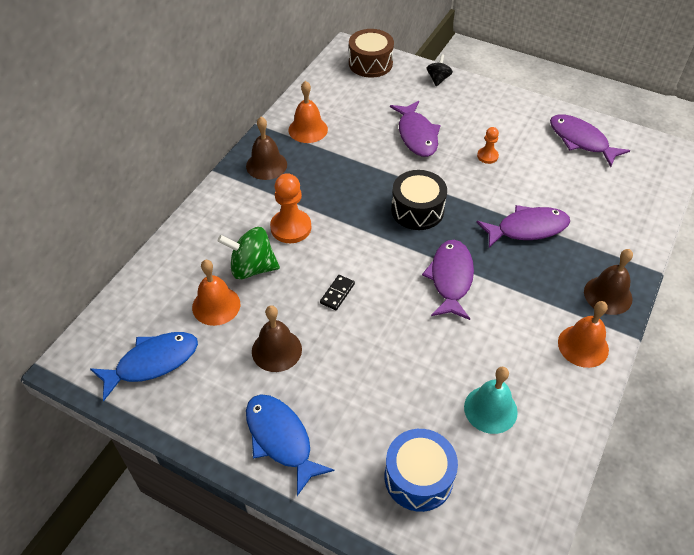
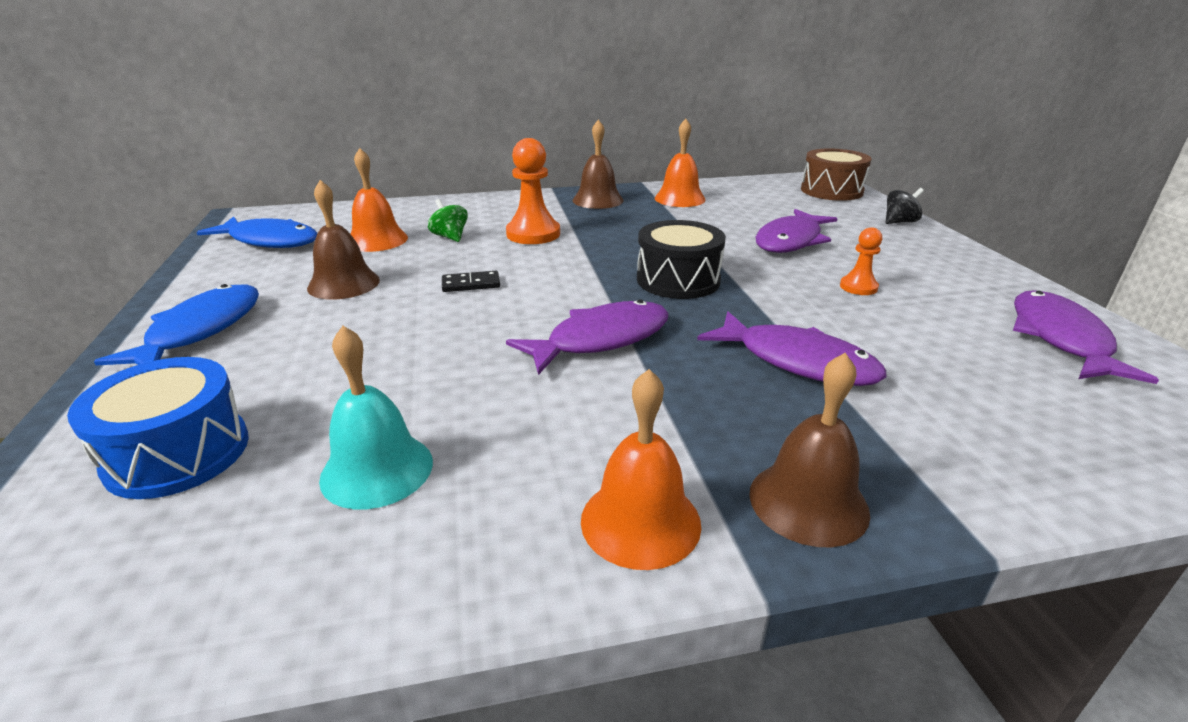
camera: 50 degrees right, 20 degrees down
(252, 268) = (450, 237): green spinning top -> green spinning top, size x0.58

